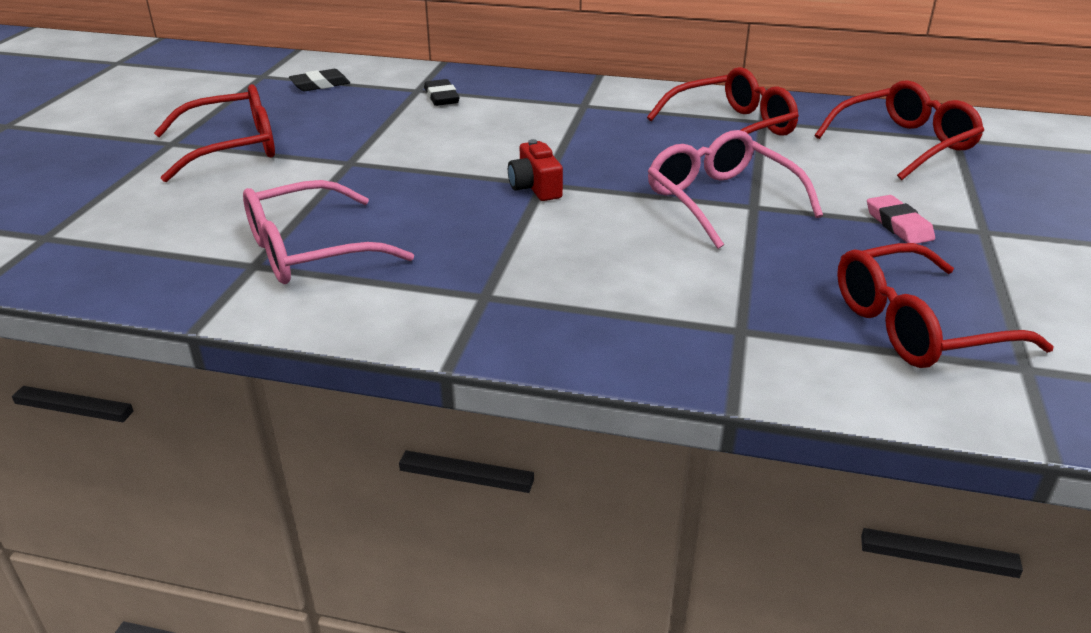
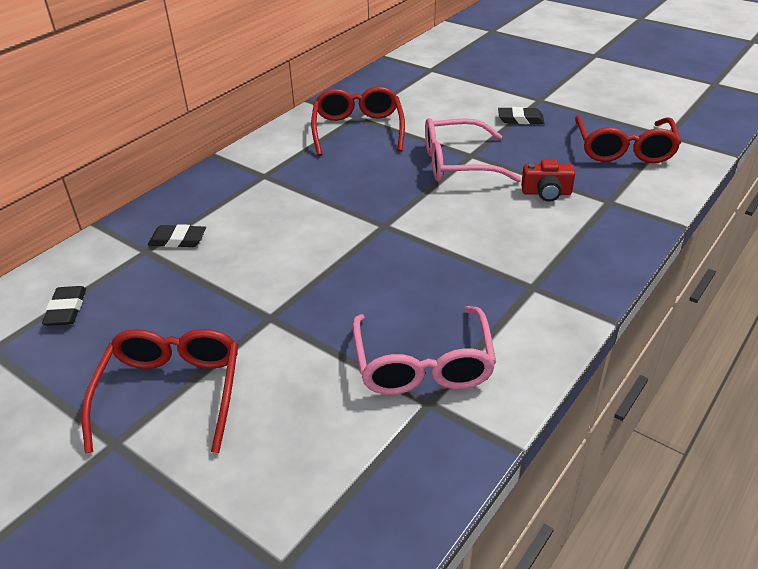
camera: 65 degrees left, 5 degrees up
(535, 187) = (389, 230): red camera -> red camera (546, 193)
(898, 225) = (520, 119): pink eraser -> black eraser
(904, 144) = (426, 85): red glasses -> none

